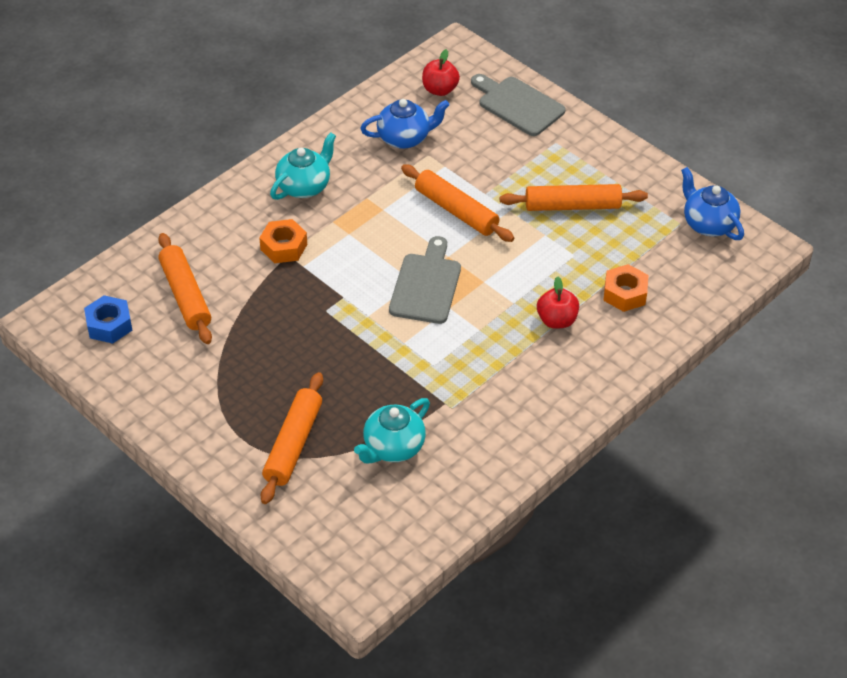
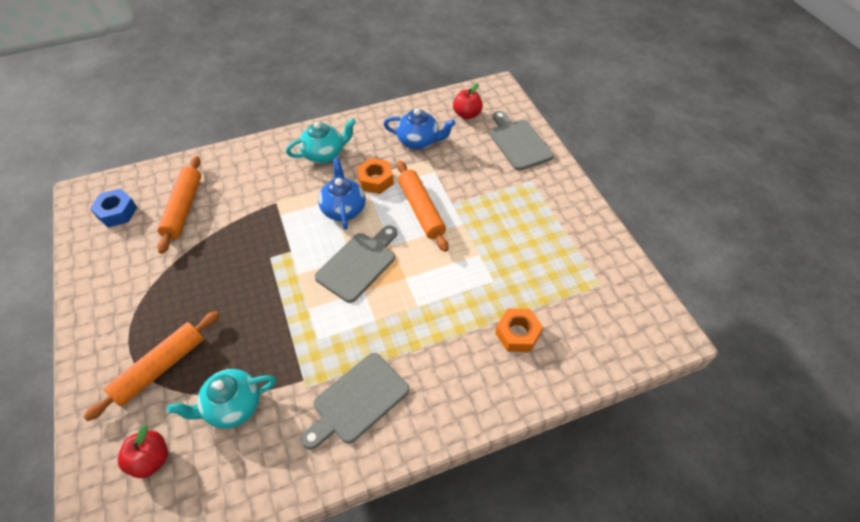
camera: 25 degrees right, 5 degrees up
(284, 247) = (277, 195): orange nut -> orange nut (375, 180)
(509, 400) = (357, 400): none -> grey cutting board
(556, 320) = (444, 337): red apple -> red apple (151, 459)
(572, 206) = (516, 237): orange rolling pin -> none
(708, 224) = (626, 294): blue teapot -> blue teapot (343, 209)

